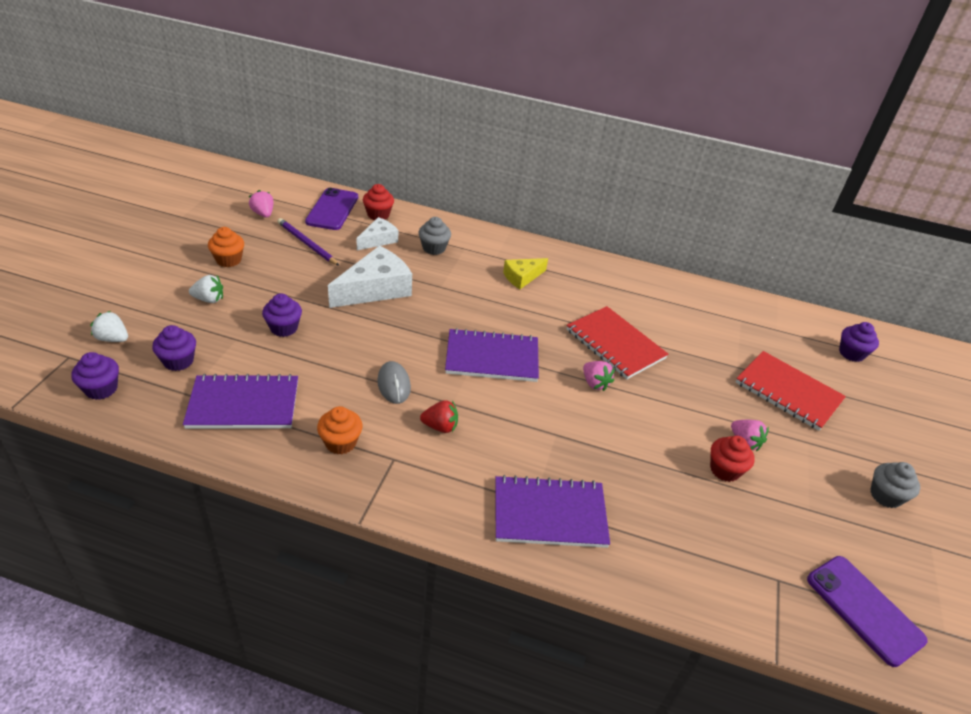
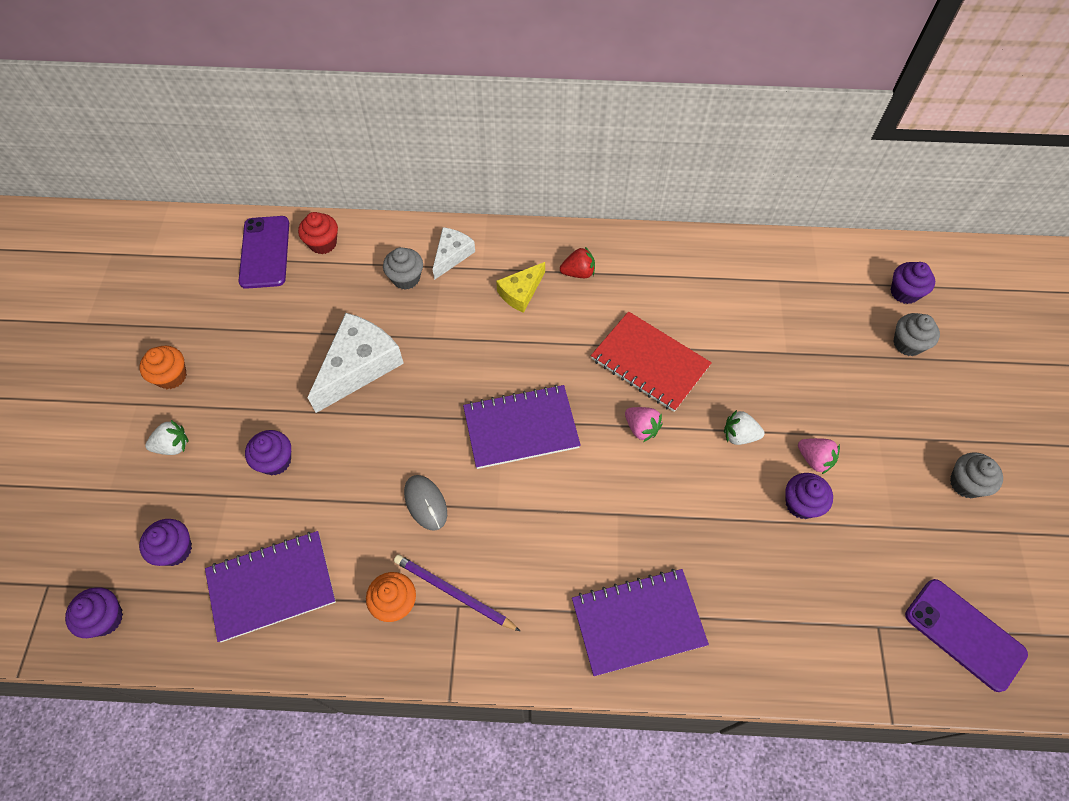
camera: 10 degrees left, 20 degrees up
(113, 339) = (86, 542): white strawberry -> white strawberry (739, 435)
(263, 214) = (184, 286): pink strawberry -> none
(307, 244) = (254, 319): purple pencil -> purple pencil (453, 593)
(378, 240) = (337, 285): white cheese -> white cheese (452, 255)
(440, 426) = (493, 545): red strawberry -> red strawberry (578, 272)
(724, 470) = (801, 504): red cupcake -> purple cupcake
(788, 392) = (847, 372): red notebook -> none
(848, 387) = (907, 344): none -> grey cupcake

